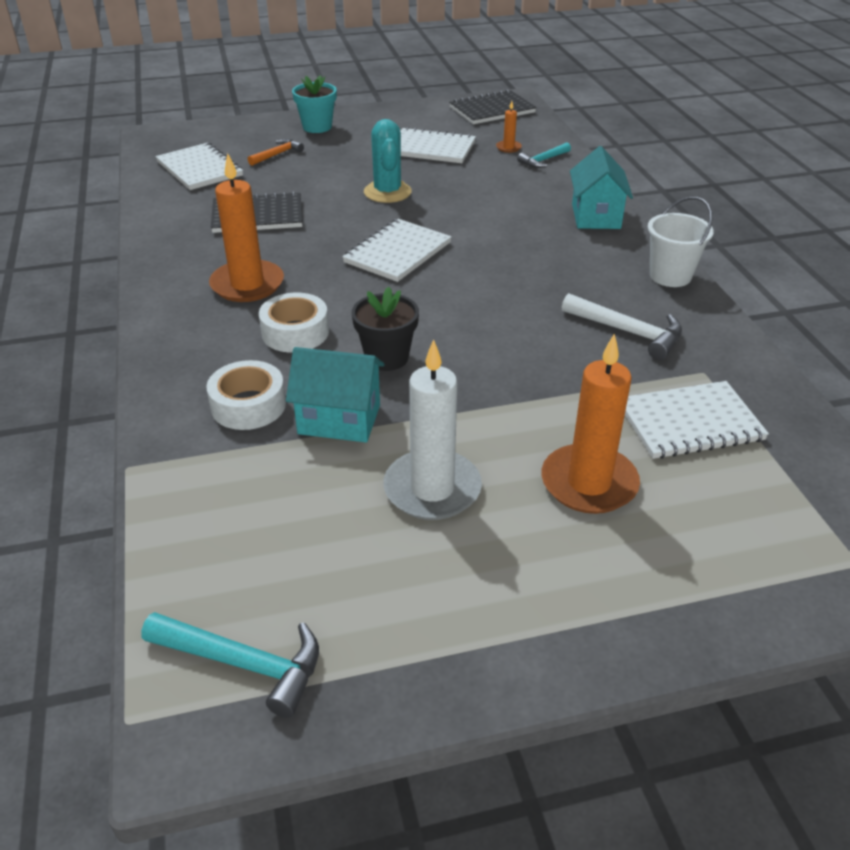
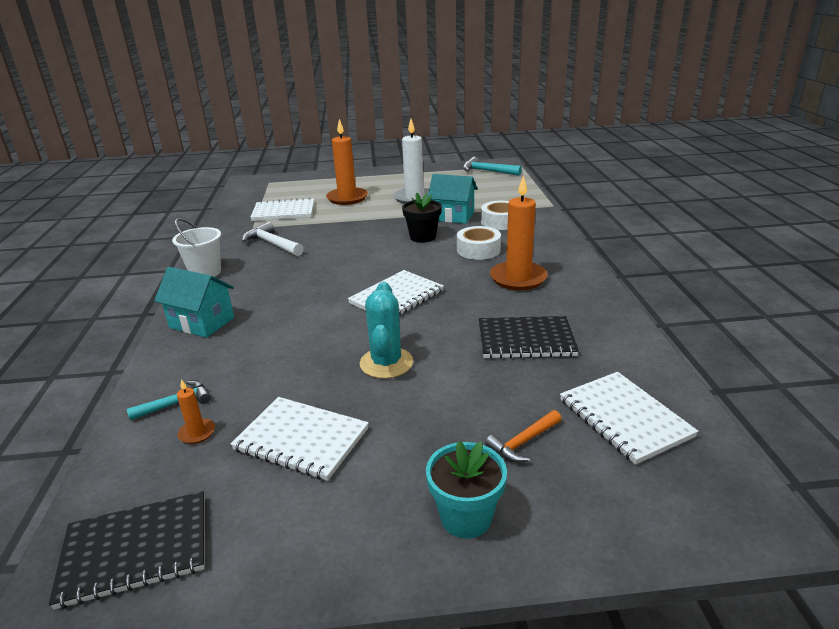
camera: 170 degrees left, 10 degrees down
(596, 216) = (202, 323): turquoise house -> turquoise house turned 75 degrees counterclockwise

